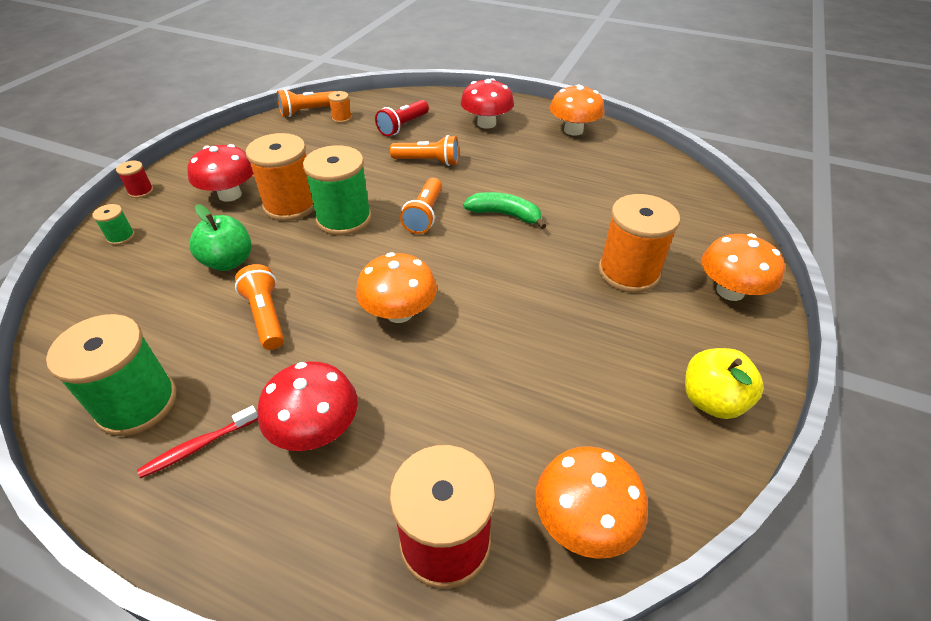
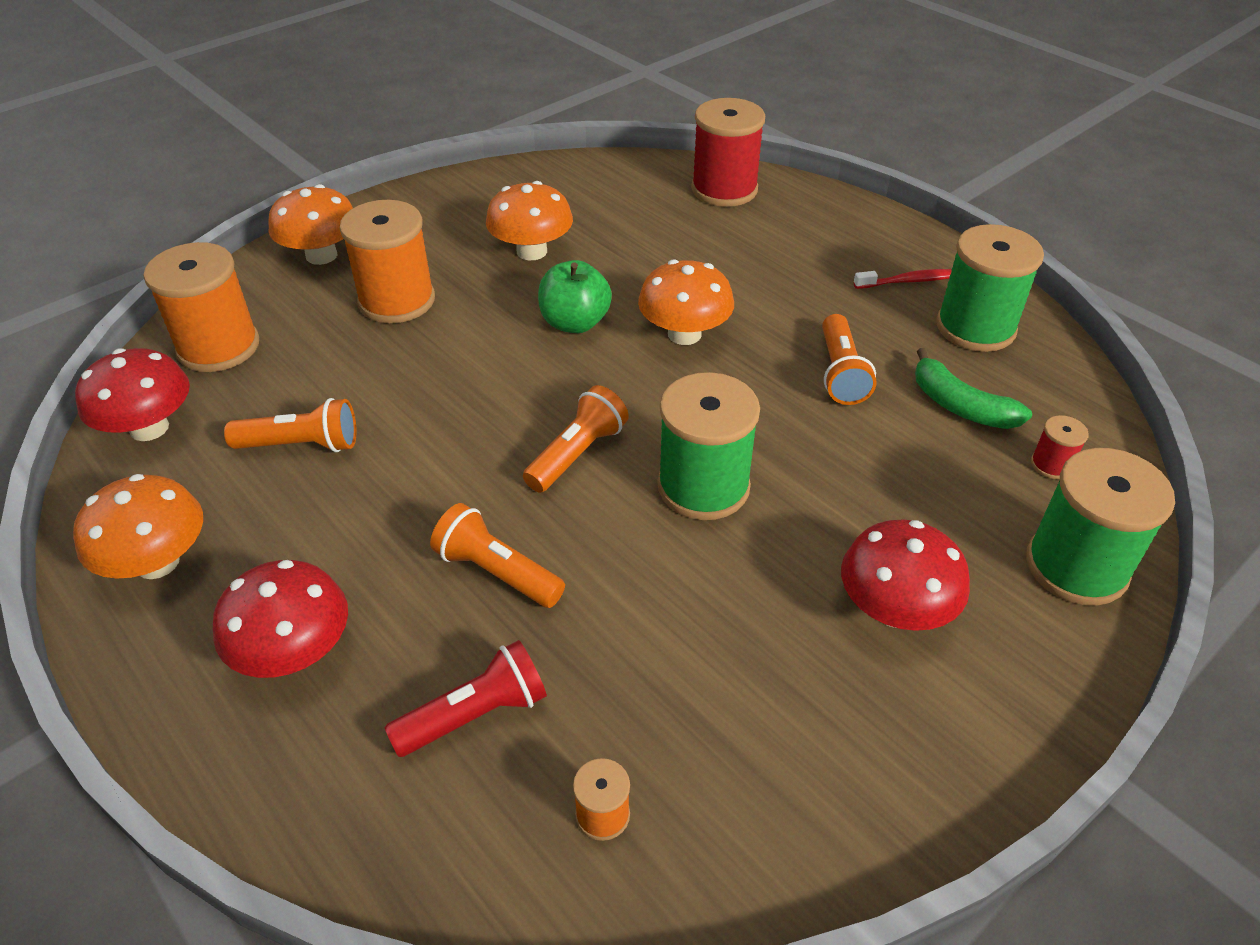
camera: 155 degrees left, 0 degrees up
(121, 237) = (1076, 566): green spool -> green spool, size x2.22
(141, 191) = (1079, 682): red spool -> red spool (1051, 465)
(228, 262) = (890, 463): green apple -> green apple (575, 323)
(290, 205) = (784, 545): orange spool -> orange spool (218, 347)
(308, 111) = (681, 892): orange flashlight -> orange flashlight (301, 445)
(316, 429) = (802, 265): red mushroom -> red mushroom (149, 428)
(505, 215) = (463, 417): green banana -> green banana (960, 406)
(583, 521) = (624, 174): orange mushroom -> orange mushroom (532, 251)
(711, 400) = (459, 197): yellow apple -> none

